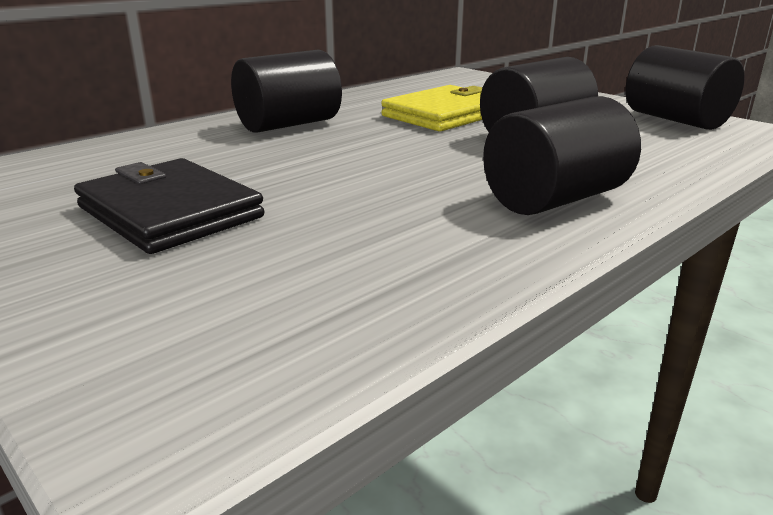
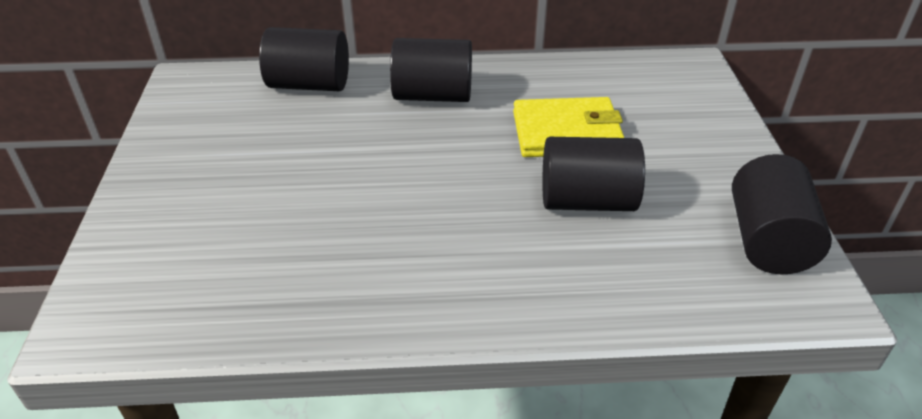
camera: 40 degrees right, 15 degrees up
(169, 212) = (248, 171): black wallet -> none
(555, 199) = (469, 285): black cylinder -> black cylinder (309, 84)

